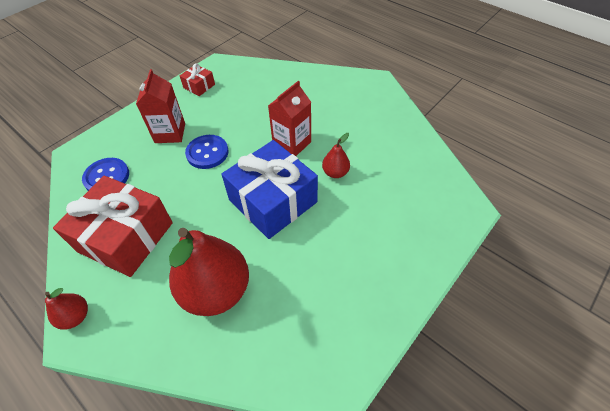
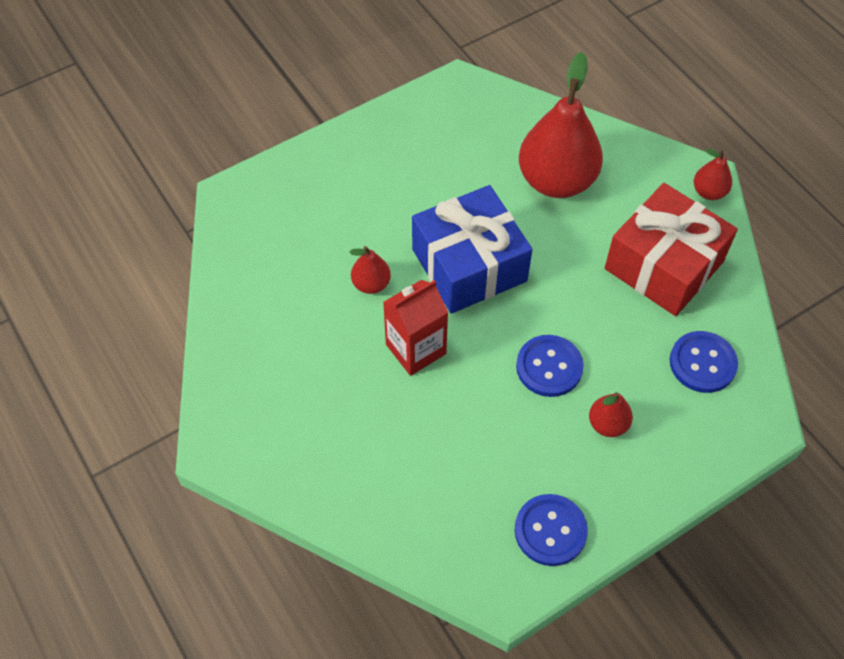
camera: 165 degrees left, 5 degrees up
(170, 133) = (607, 424): red carton -> red pear
(199, 86) = (550, 531): red gift -> blue button

